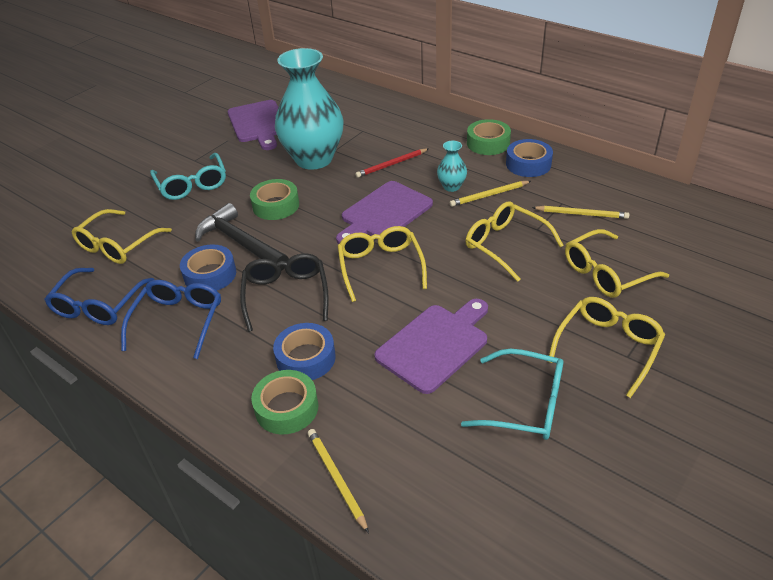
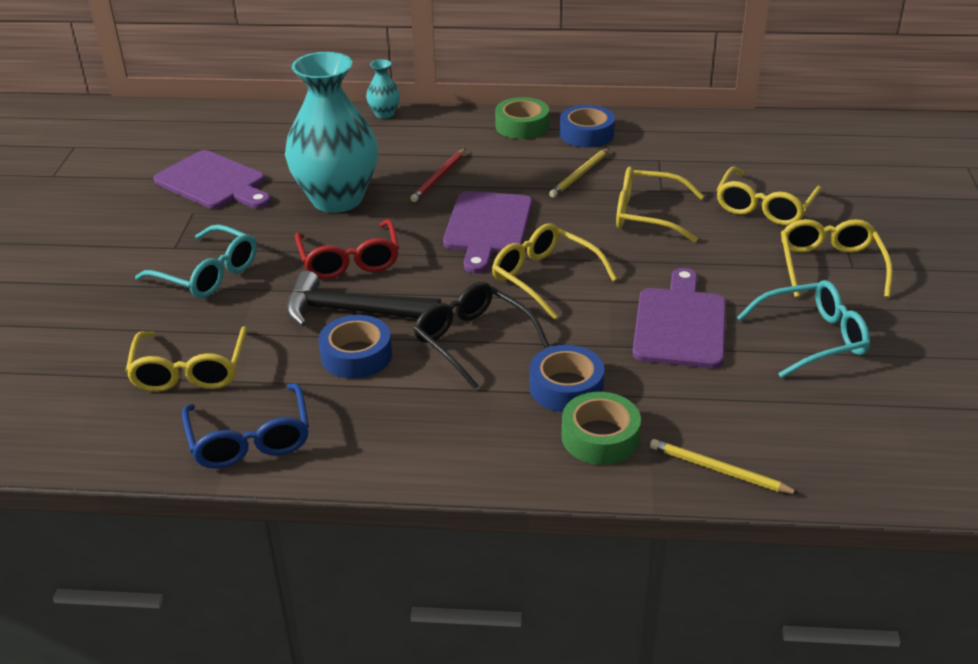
camera: 35 degrees left, 5 degrees down
(178, 321) = (377, 413): blue glasses -> none
(276, 205) = (349, 260): green tape -> red glasses
(451, 186) = (531, 179): turquoise vase -> turquoise vase (384, 114)
(581, 214) = (688, 164): yellow pencil -> none

